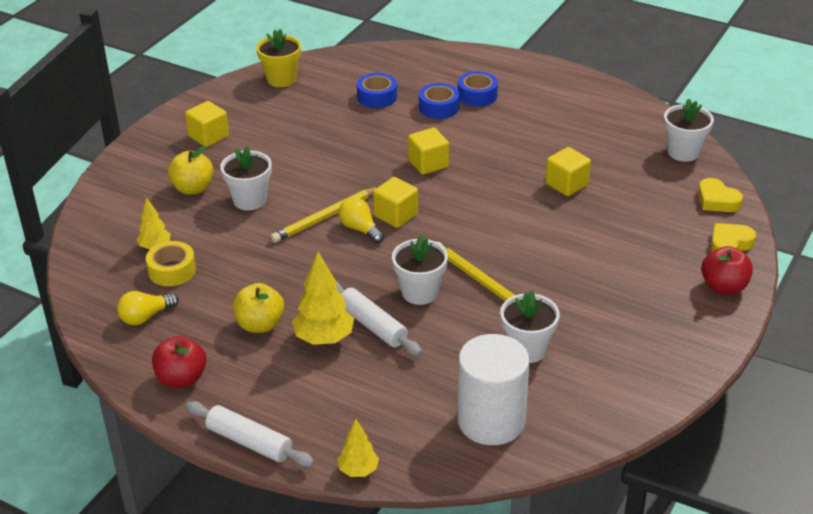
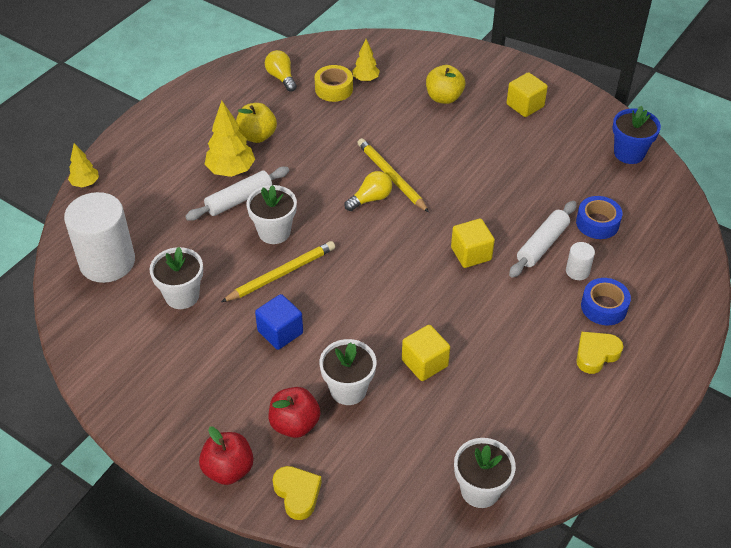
camera: 95 degrees right, 10 degrees up
(181, 379) = (208, 97): red apple -> red apple (295, 424)
(249, 442) = (133, 130): white rolling pin -> white rolling pin (542, 245)
(250, 200) = (423, 131): white flower pot -> white flower pot (348, 389)
(281, 79) = (629, 153): yellow flower pot -> blue flower pot
(396, 215) = (388, 224): yellow cube -> none
(439, 107) = (577, 271): blue tape -> white cylinder
(557, 273) = (280, 332): none -> blue cube
(717, 200) = (379, 502): yellow heart -> yellow heart (596, 354)

